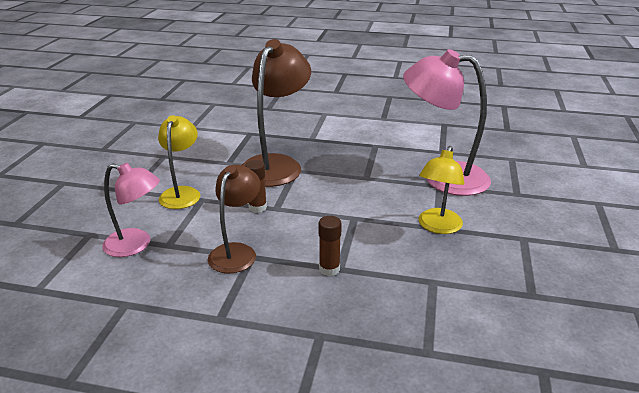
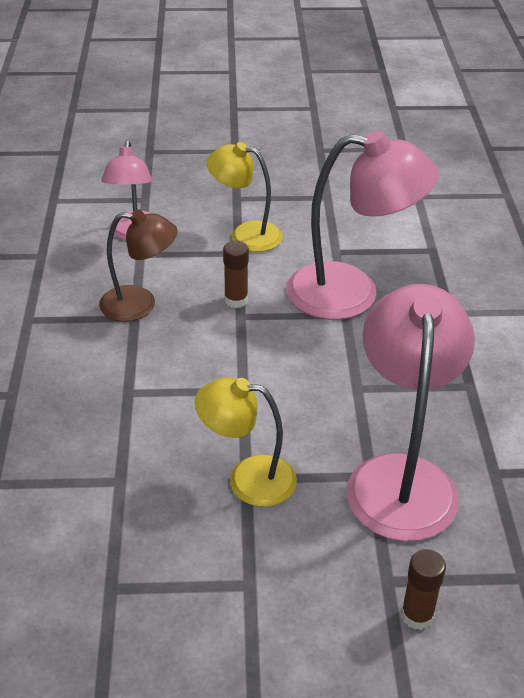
camera: 75 degrees right, 10 degrees up
(182, 193) = (245, 235): yellow lamp -> yellow lamp turned 150 degrees counterclockwise
(276, 164) = (352, 293): brown lamp -> pink lamp
(329, 269) = (124, 383): brown glue stick -> brown glue stick (417, 615)

